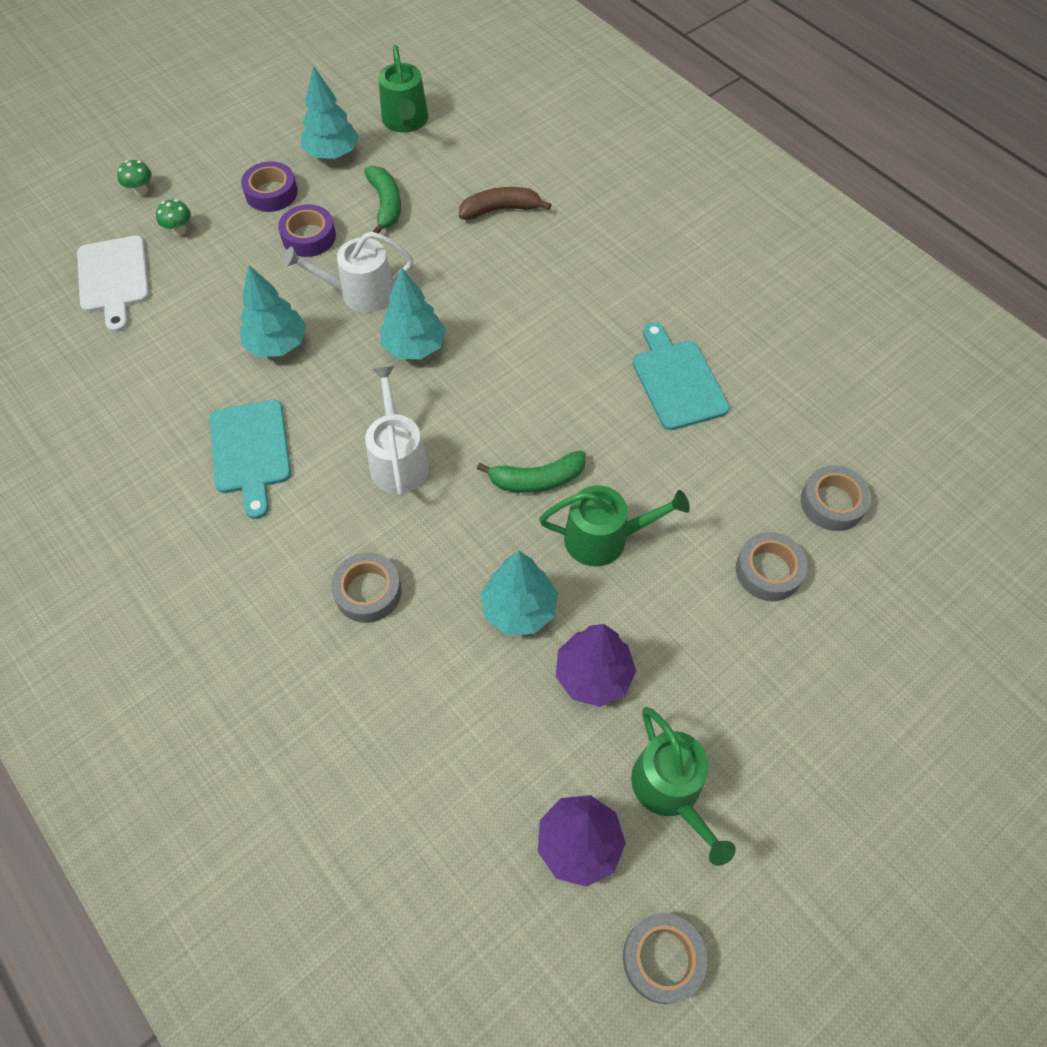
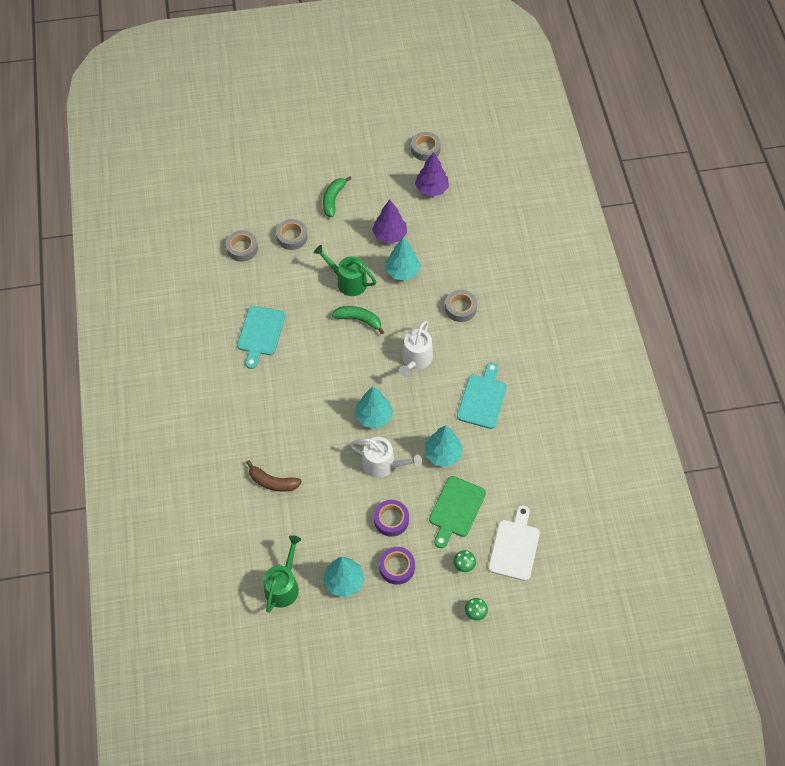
camera: 150 degrees left, 0 degrees up
(221, 286) = (456, 509): none -> green cutting board
(385, 205) = (335, 521): green banana -> green banana (333, 199)
(671, 790) = (388, 188): green watering can -> none

